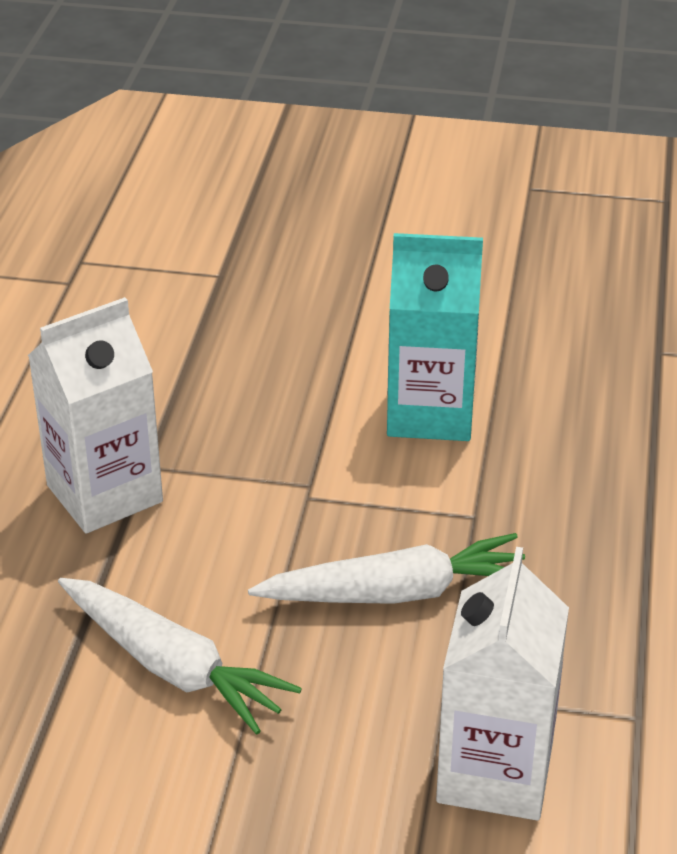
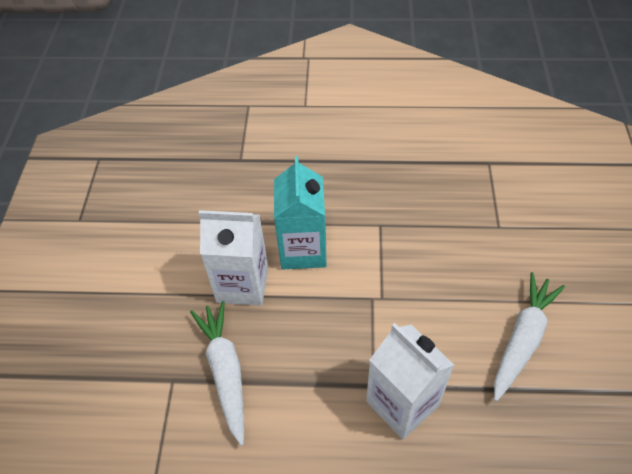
camera: 95 degrees left, 15 degrees up
(395, 592) = (442, 251): white carrot -> white carrot (225, 372)
(495, 772) = (536, 206): white carton -> white carton (242, 284)

